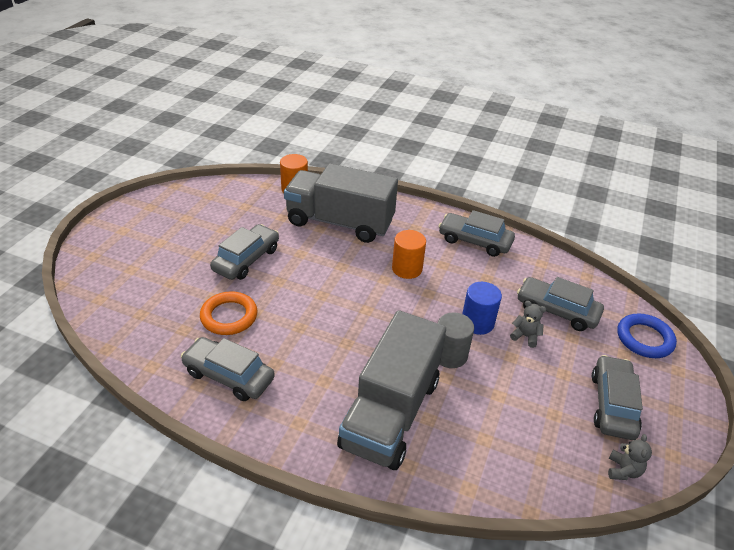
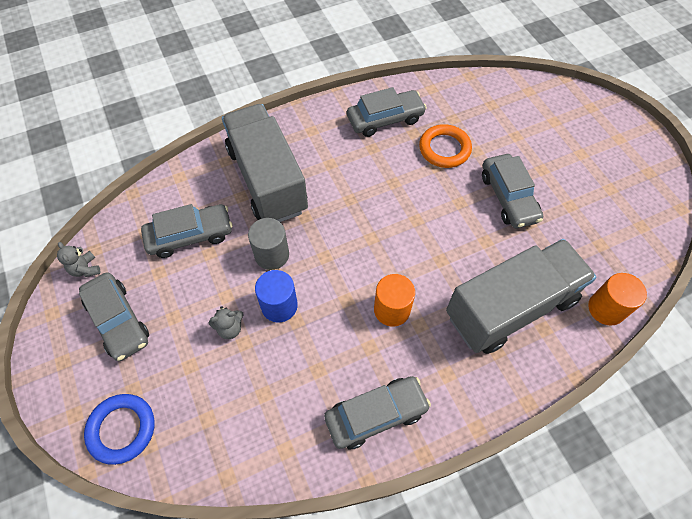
camera: 135 degrees right, 20 degrees up
(557, 310) = (224, 388): grey car -> grey car (190, 236)

